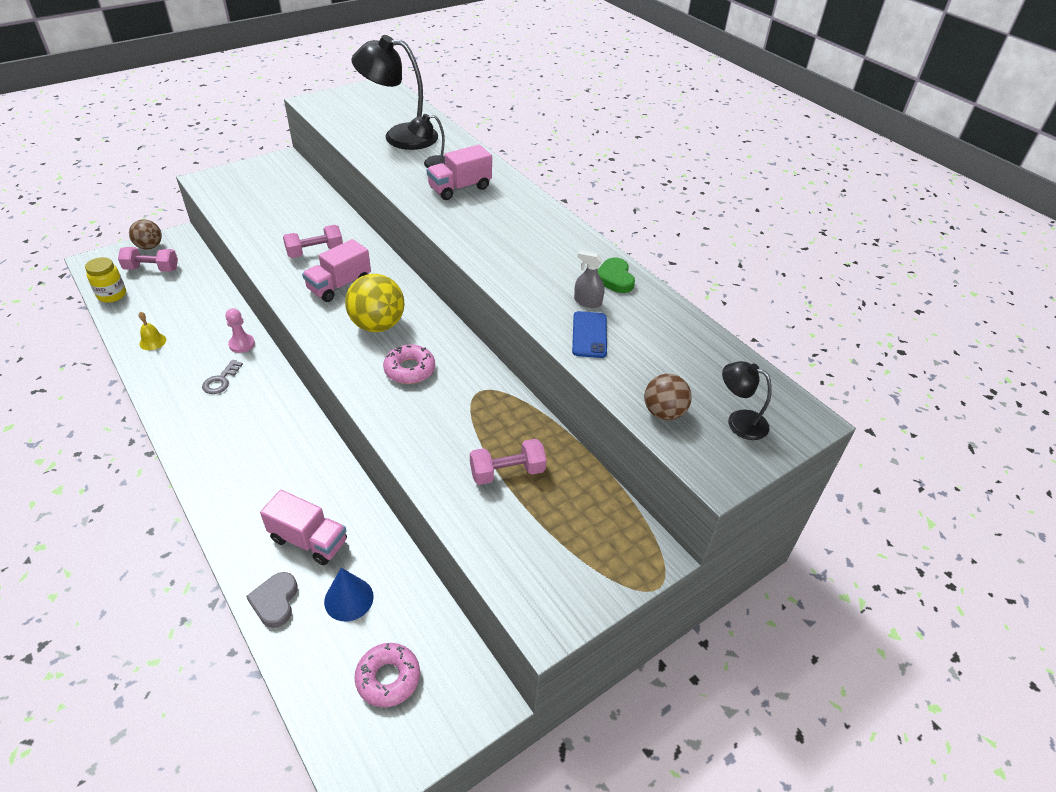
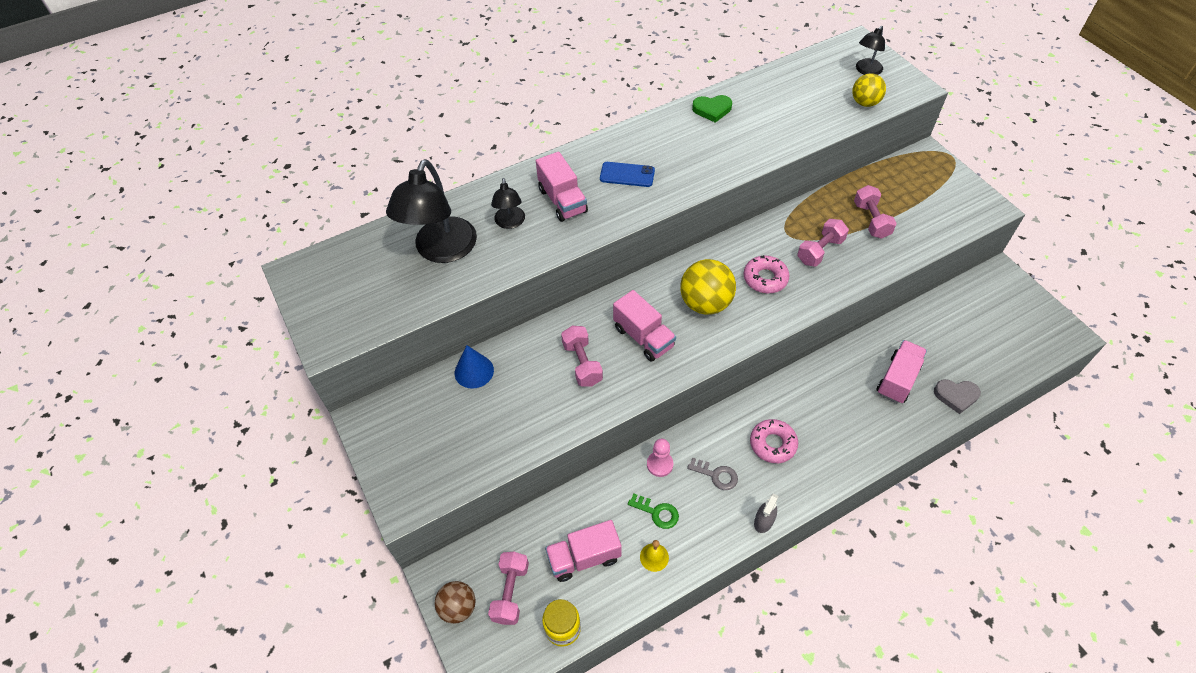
camera: 80 degrees left, 10 degrees up
(166, 303) = (584, 558): none -> pink truck
(194, 343) = (657, 512): none -> green key
(349, 599) = (944, 350): blue cone -> blue cone (474, 371)
(388, 678) = (999, 324): pink donut -> pink donut (772, 444)
(452, 418) = (820, 251): none -> pink dumbbell
(587, 302) = (744, 127): grey spray bottle -> grey spray bottle (763, 521)
(589, 335) = (786, 130): blue phone -> blue phone (627, 175)
(663, 412) = (865, 103): brown ball -> yellow ball

